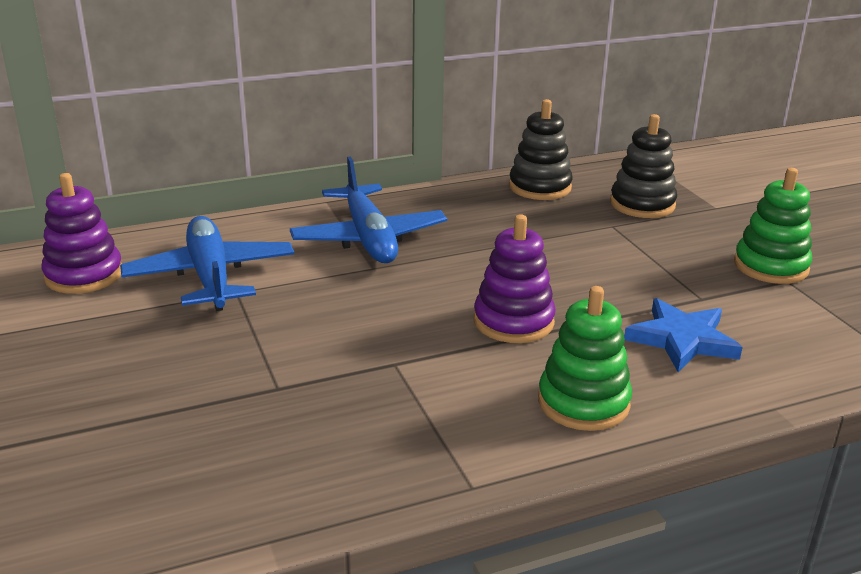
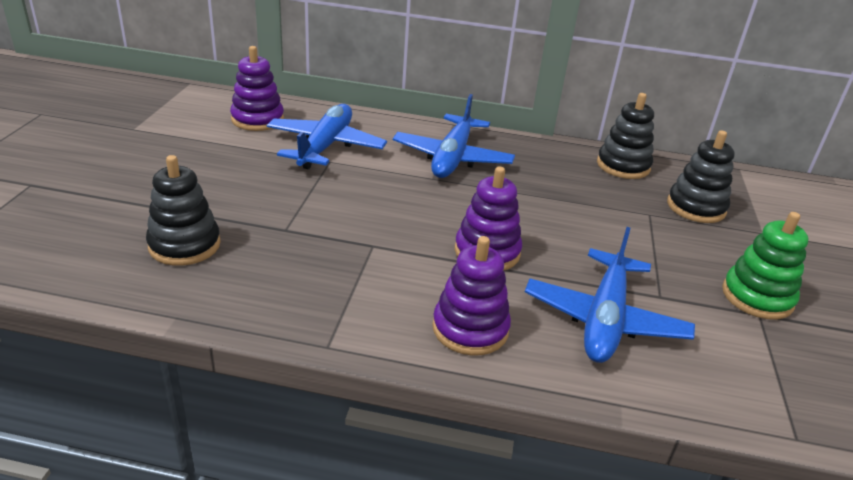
camera: 30 degrees right, 5 degrees up
(176, 458) = (184, 245): none -> black stacking toy
(583, 403) = (470, 329): green stacking toy -> purple stacking toy
(682, 339) = (604, 319): blue star -> blue plane

